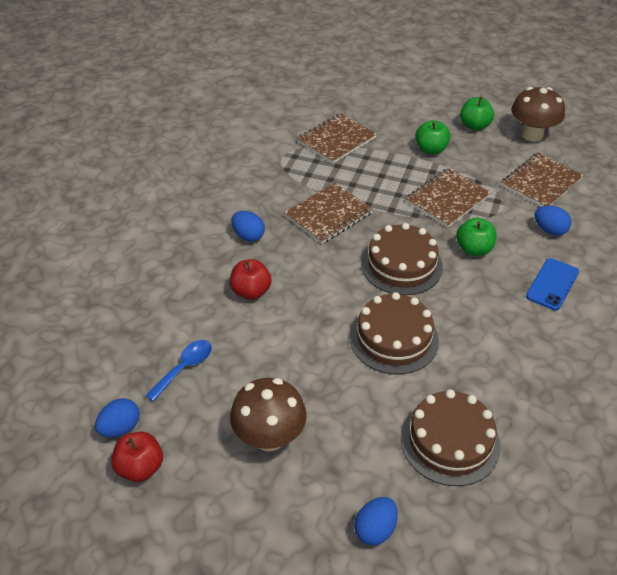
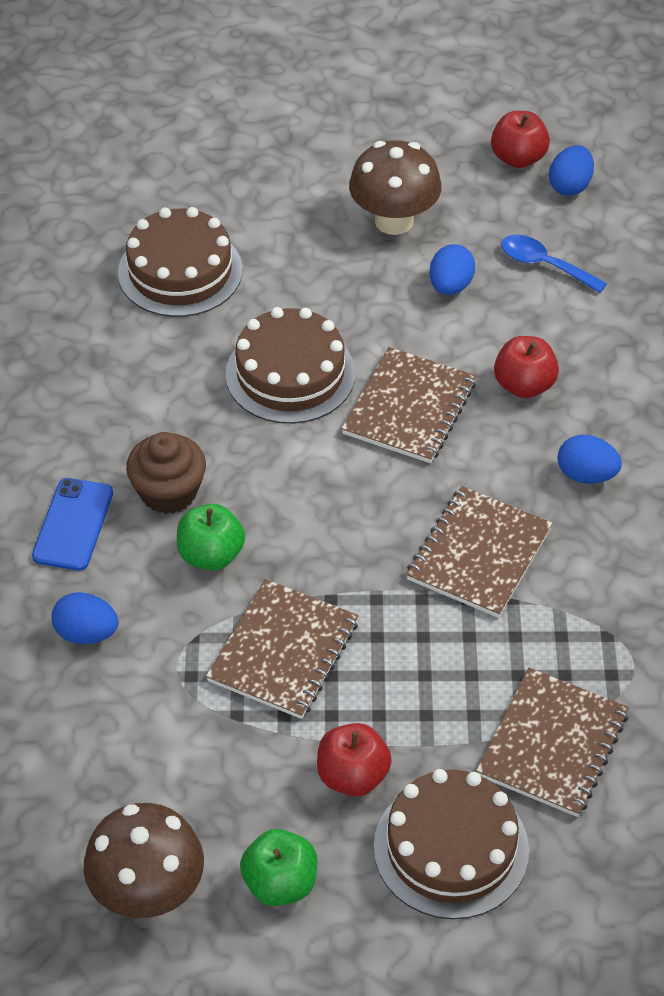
camera: 160 degrees right, 5 degrees up
(184, 368) = (544, 265): blue spoon -> blue spoon turned 105 degrees clockwise
(375, 529) = (238, 172): blue egg -> blue egg (450, 286)
(401, 265) = (319, 492): brown cake -> brown cake (451, 848)
(431, 149) = (352, 776): green apple -> red apple
(491, 287) = (168, 492): none -> brown cupcake
(541, 182) = (113, 749): brown notebook -> brown notebook (409, 408)

